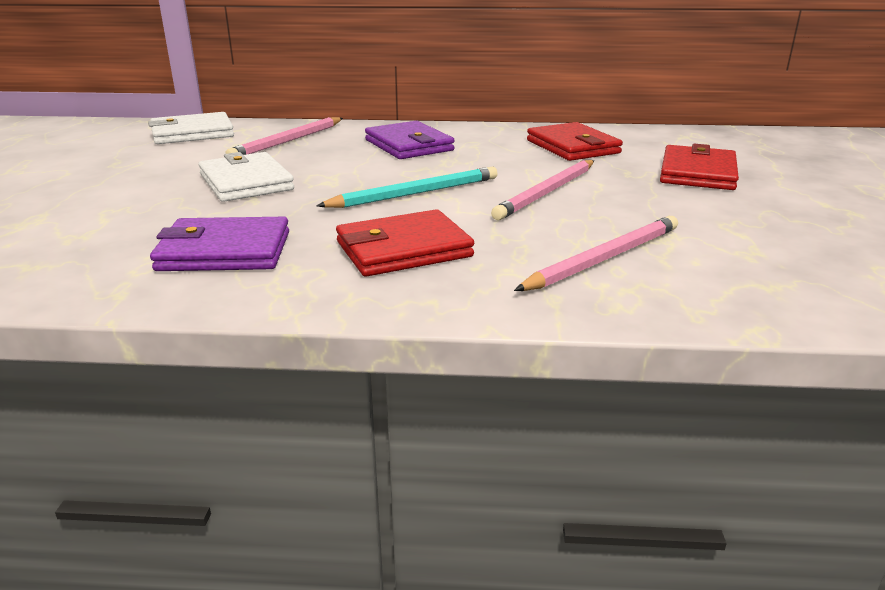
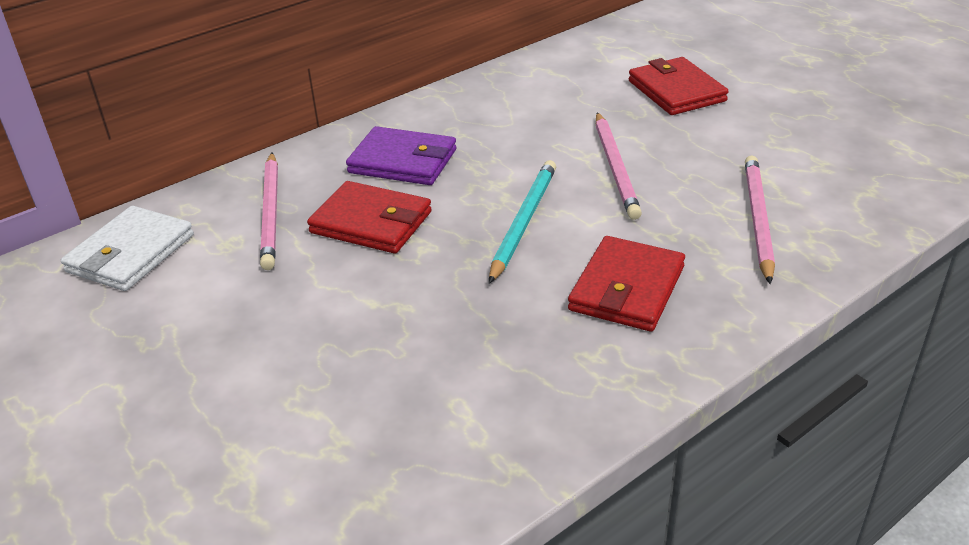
camera: 40 degrees left, 10 degrees up
(225, 251) = (504, 375): purple wallet -> none
(246, 182) = (350, 290): white wallet -> none
(572, 147) = (542, 98): red wallet -> red wallet (371, 222)

